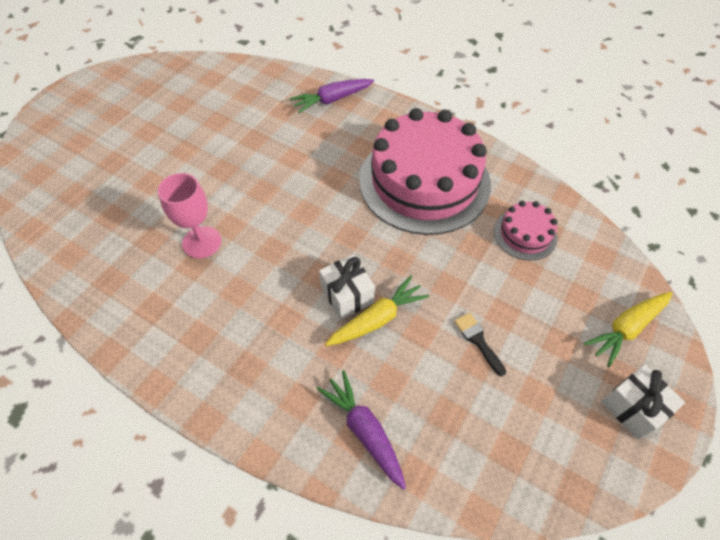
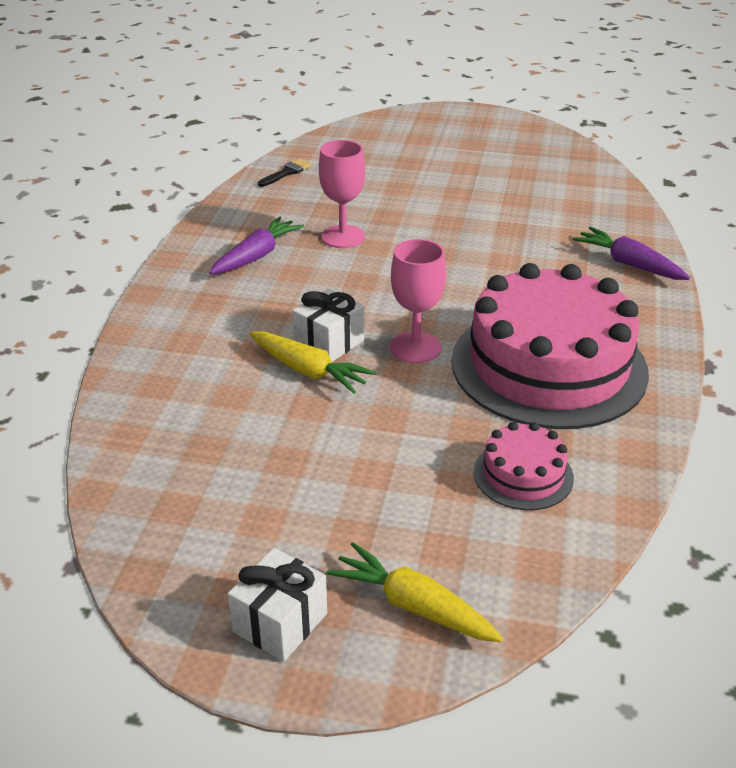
camera: 70 degrees right, 20 degrees down
(364, 430) = (166, 391): purple carrot -> purple carrot (257, 256)
(375, 244) = (415, 347): none -> pink goblet
(478, 340) = (318, 456): black brush -> black brush (287, 172)

